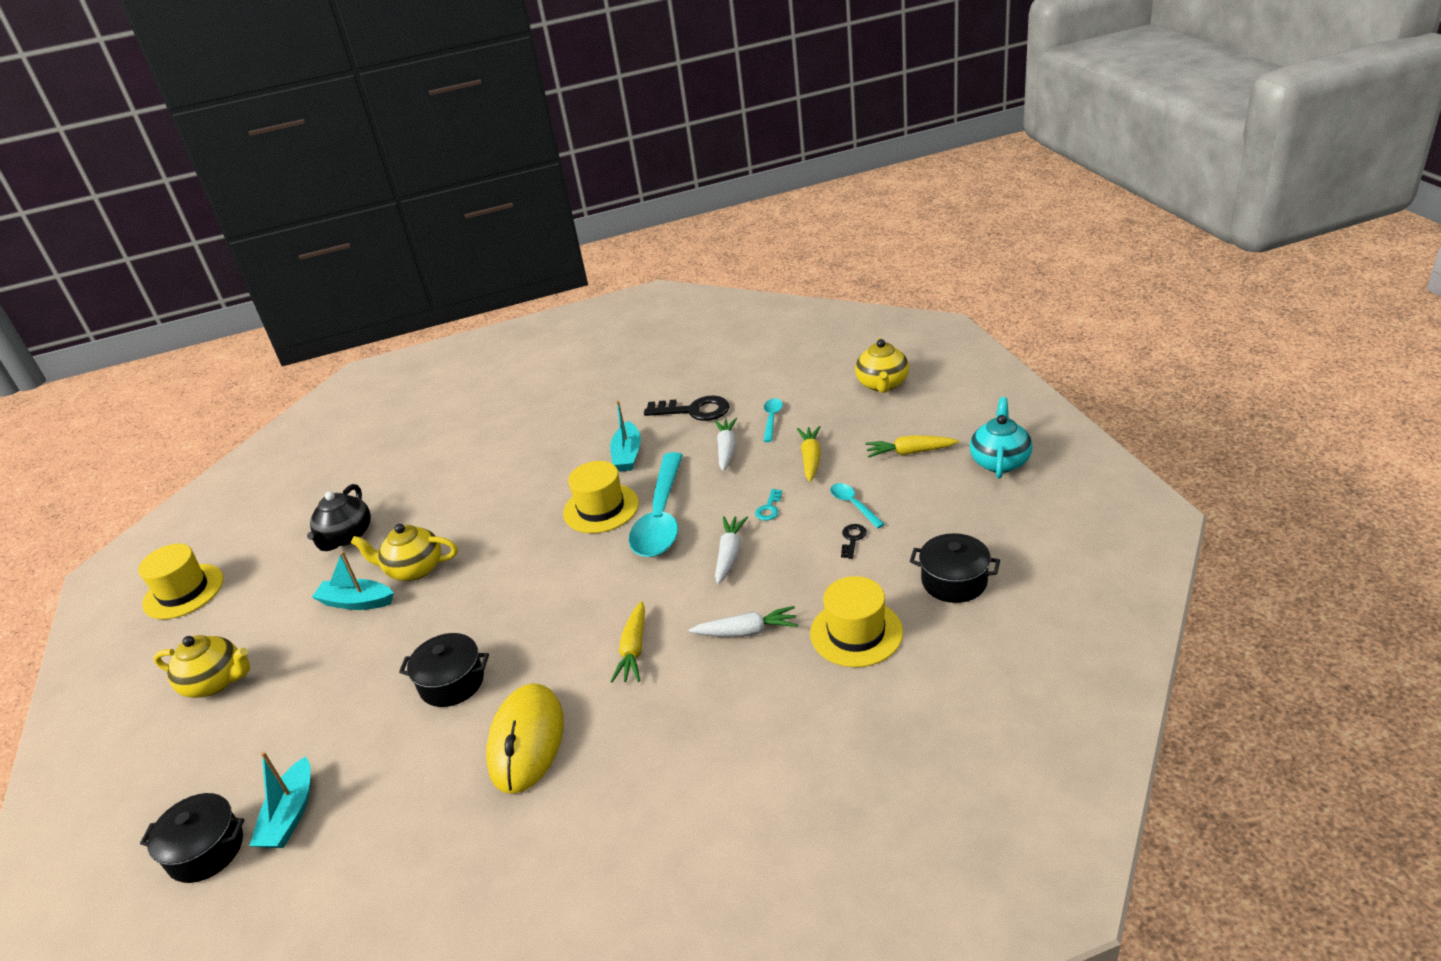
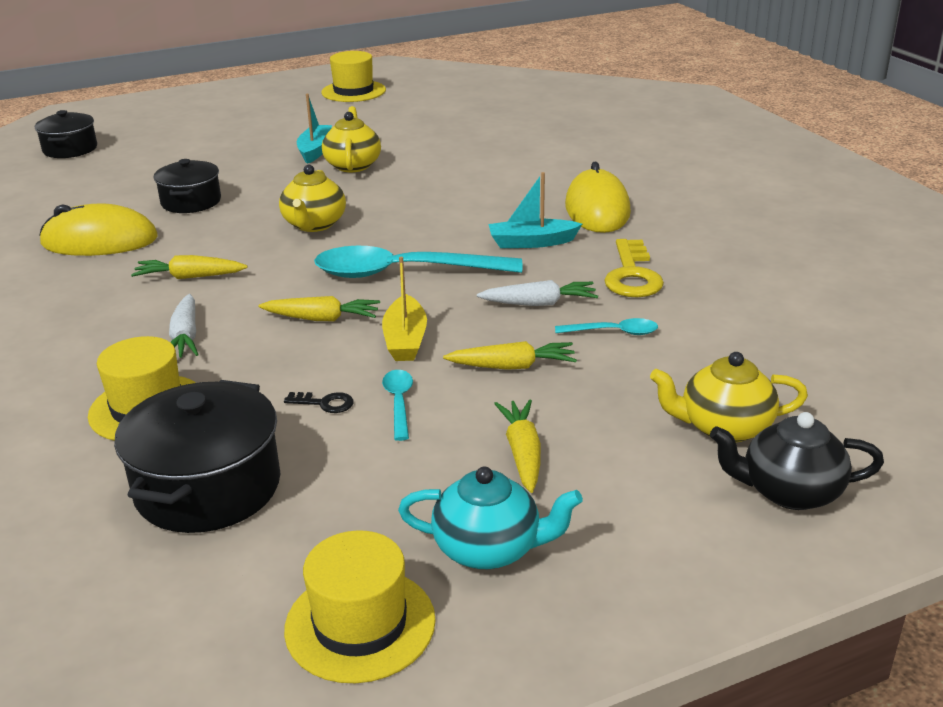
camera: 80 degrees right, 5 degrees down
(215, 682) = (240, 121): yellow teapot -> yellow teapot (314, 224)
(290, 815) = (83, 168): turquoise boat -> none
(346, 536) = (410, 132): black teapot -> black teapot (789, 492)
(580, 424) = (597, 209): none -> yellow mouse
(601, 508) = (428, 238): yellow hat -> yellow hat (360, 624)
(694, 410) = (632, 275): black key -> yellow key
(730, 554) = (322, 319): white carrot -> yellow carrot
(769, 508) = (405, 340): turquoise key -> yellow boat
(853, 505) = (399, 403): turquoise spoon -> turquoise spoon turned 60 degrees counterclockwise
(954, 581) = (208, 487): black pot -> black pot, size x1.56

